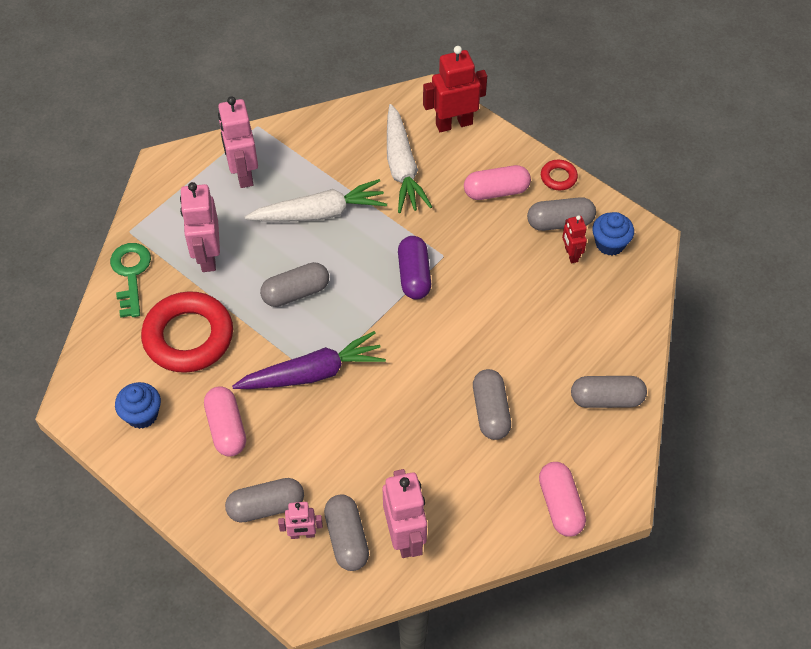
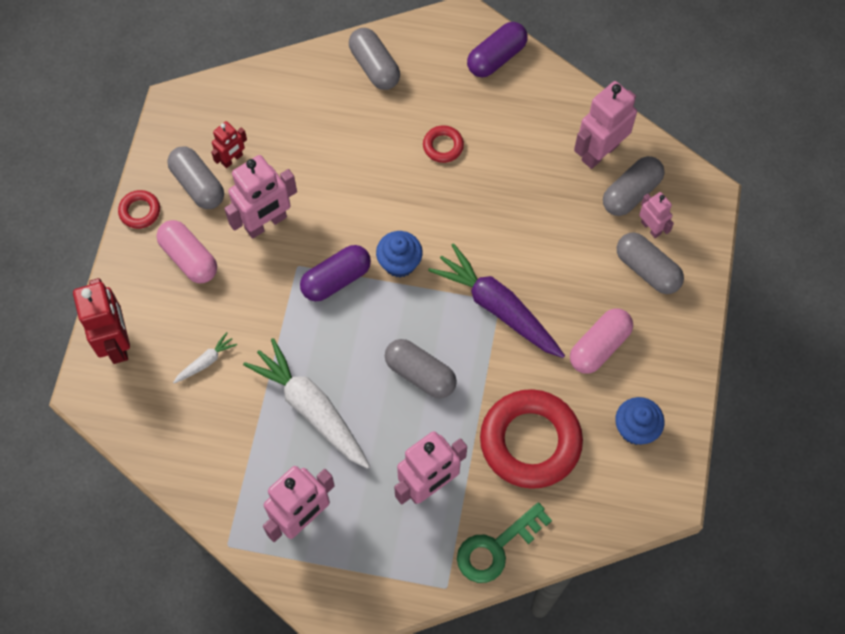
camera: 120 degrees left, 10 degrees up
(402, 168) = (206, 361): white carrot -> white carrot, size x0.45
(454, 124) = (117, 343): red robot -> red robot turned 150 degrees counterclockwise
(490, 411) = (443, 146): grey capsule -> red ring
(495, 252) = (266, 223): none -> pink robot
(560, 505) = (496, 58): pink capsule -> purple capsule
(610, 244) = (200, 133): blue cupcake -> blue cupcake (399, 263)

